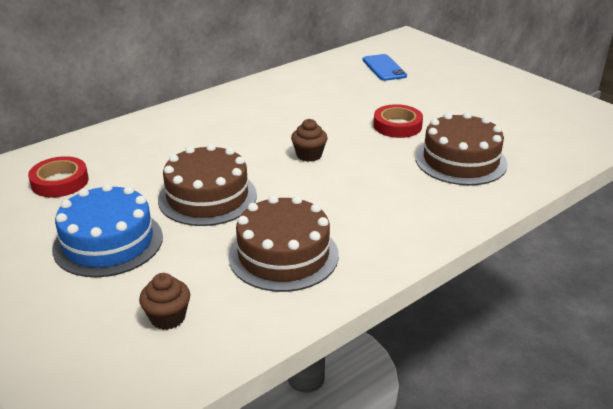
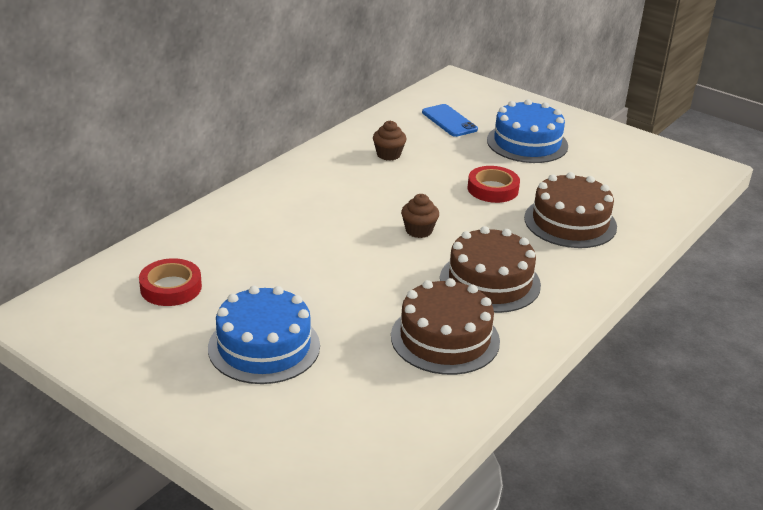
camera: 15 degrees left, 0 degrees up
(168, 317) = (367, 412): brown cupcake -> brown cupcake (388, 155)
(207, 197) = (338, 287): brown cake -> brown cake (490, 281)
(448, 90) = (527, 143): none -> blue cake

